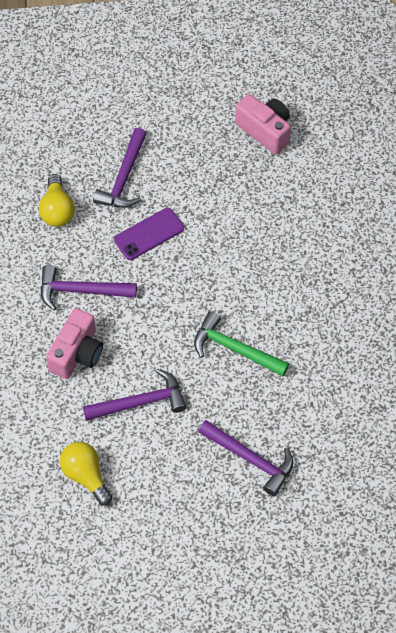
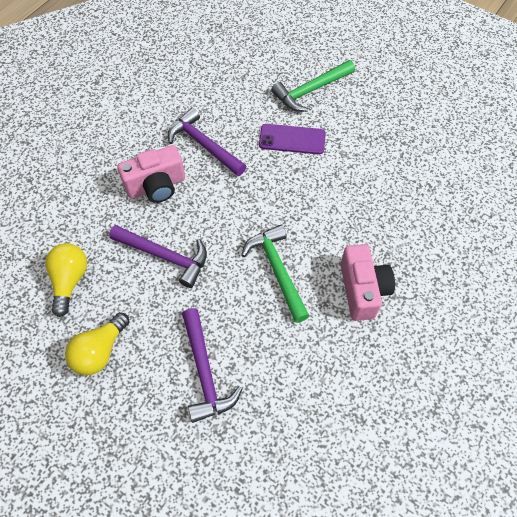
camera: 40 degrees right, 0 degrees up
(57, 210) = (242, 81): yellow light bulb -> yellow light bulb (100, 351)
(124, 178) = (311, 90): purple hammer -> green hammer
(265, 131) = (452, 125): pink camera -> pink camera (362, 290)

